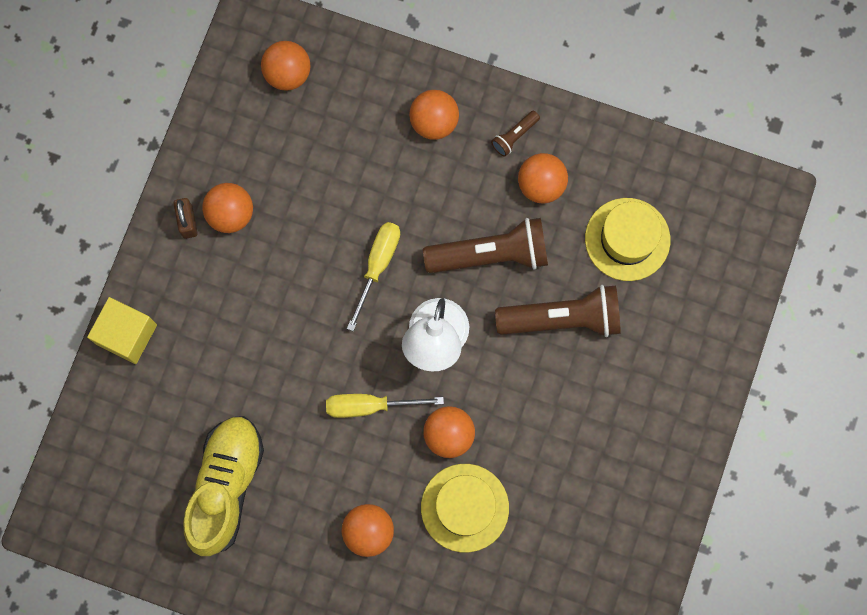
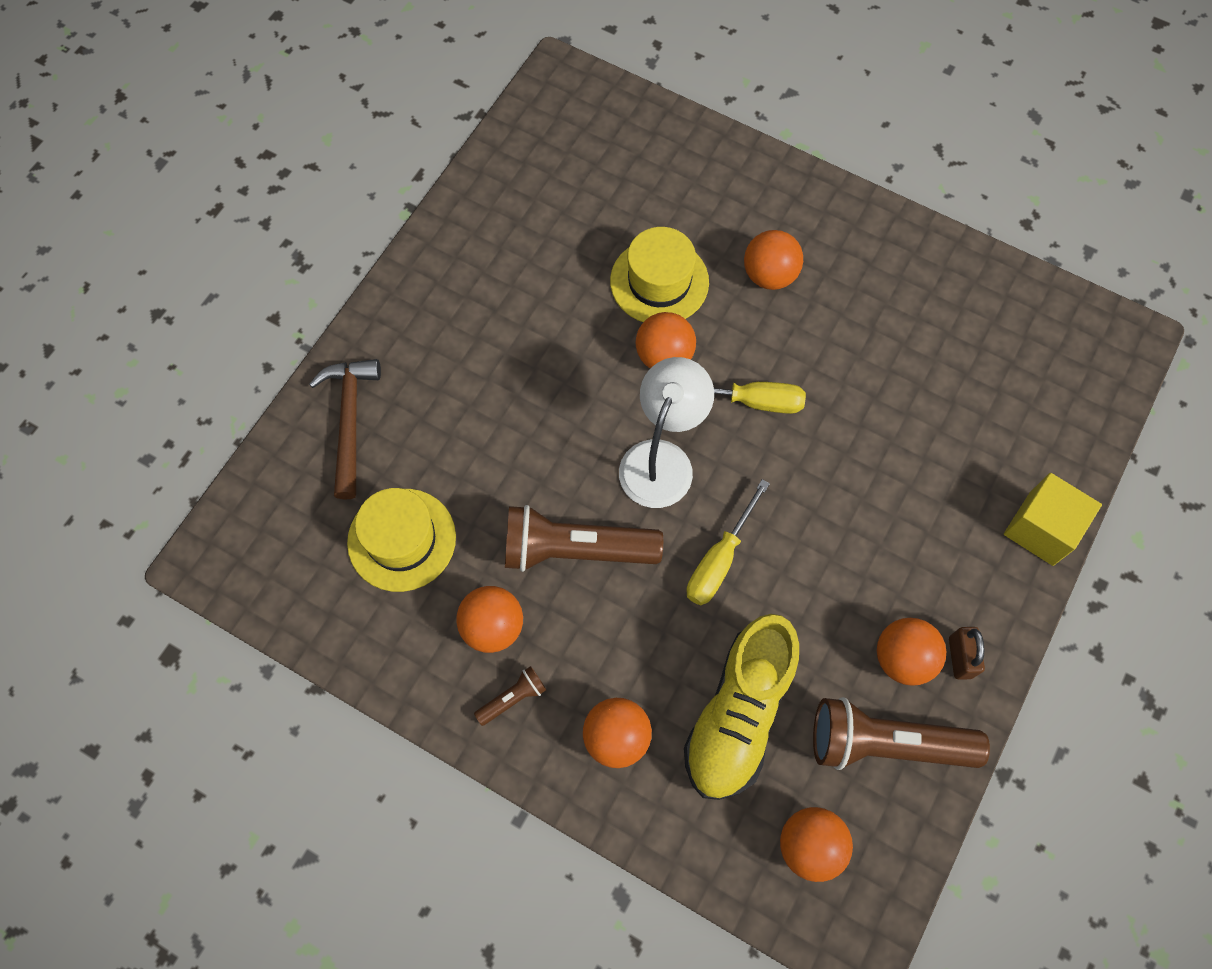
camera: 170 degrees left, 10 degrees down
(226, 486) = (926, 344): yellow shoe -> yellow shoe (738, 714)
(562, 318) = (504, 460): brown flashlight -> brown flashlight (885, 744)
(697, 330) = (349, 421): none -> brown hammer

